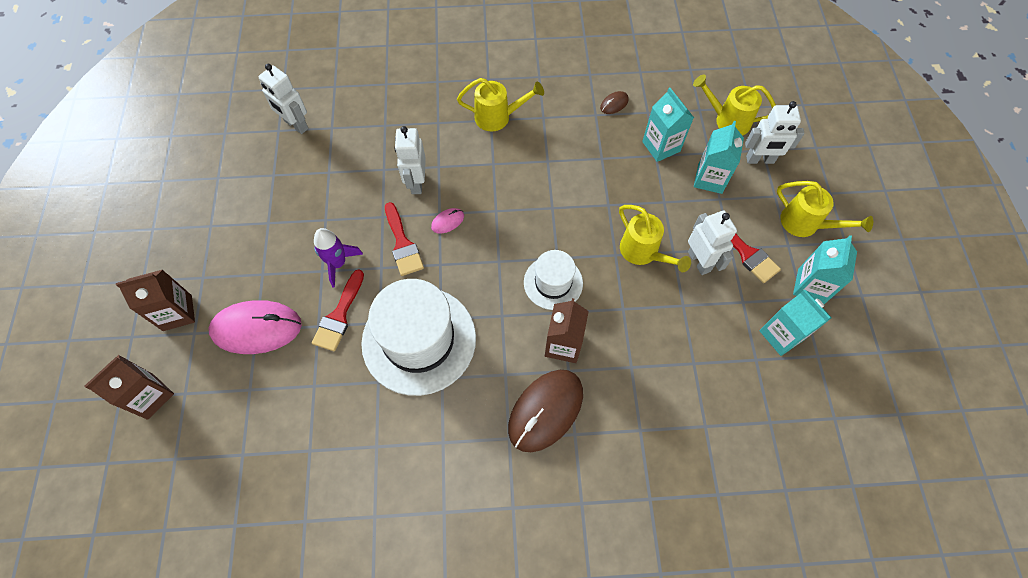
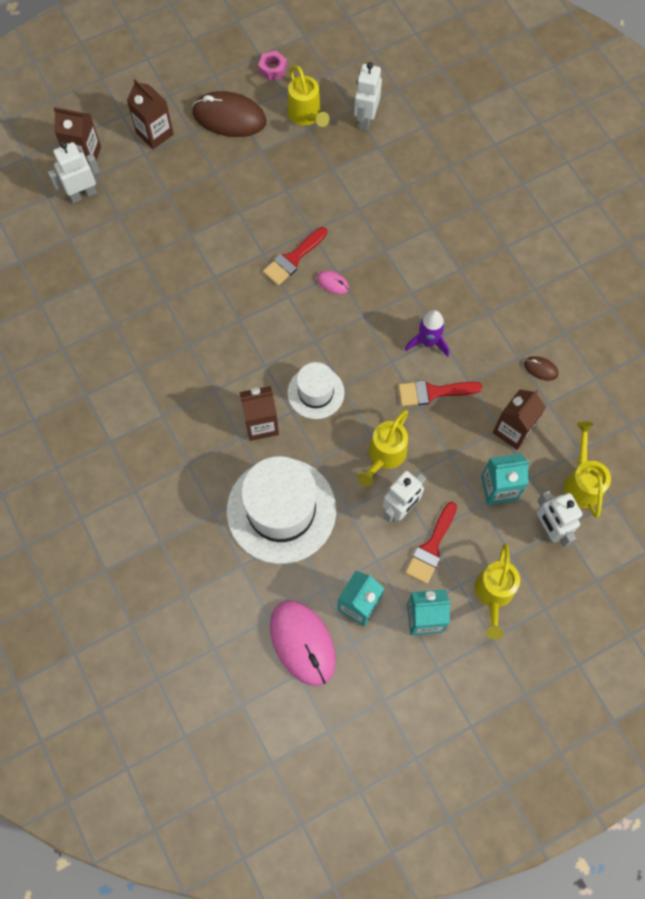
camera: 65 degrees right, 5 degrees up
(186, 176) = (272, 69): none -> pink nut
(256, 328) = (168, 193): pink mouse -> pink mouse (302, 643)
(338, 263) = (251, 220): purple rocket -> purple rocket (428, 342)
(339, 315) = (206, 245): red brush -> red brush (433, 392)
(416, 182) = (358, 240): white robot -> white robot (83, 194)
(419, 340) = (213, 312): white hat -> white hat (281, 510)
(498, 117) = (465, 274): yellow watering can -> yellow watering can (306, 116)
(545, 411) = (197, 433): brown mouse -> brown mouse (229, 117)
(661, 146) = (513, 430): turquoise carton -> brown carton

